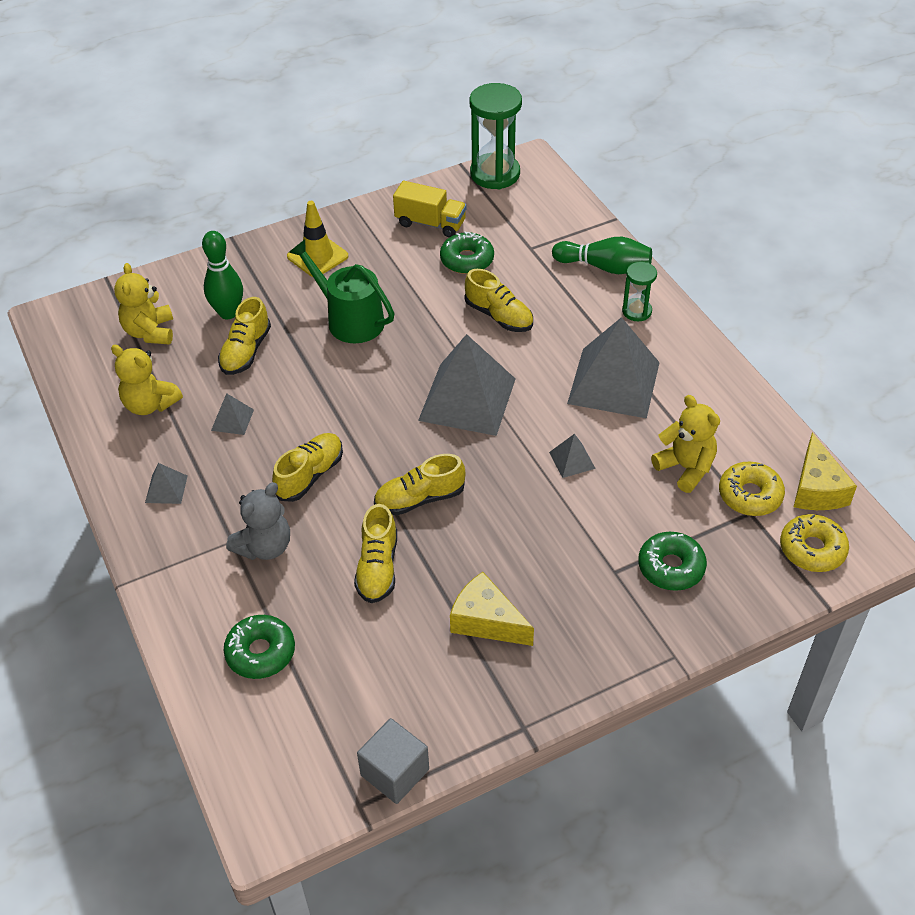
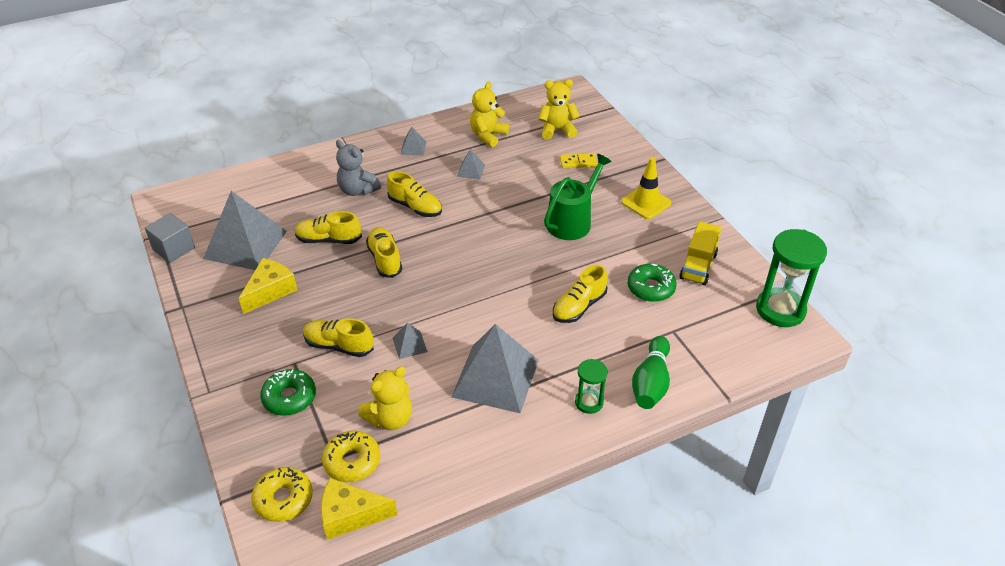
camera: 90 degrees right, 5 degrees down
(228, 313) = (578, 162): green bowling pin -> yellow domino
(246, 351) = (537, 172): yellow shoe -> yellow shoe (339, 346)
(261, 652) = (277, 192): green donut -> none
(467, 399) = (482, 285): grey pyramid -> grey pyramid (245, 244)

